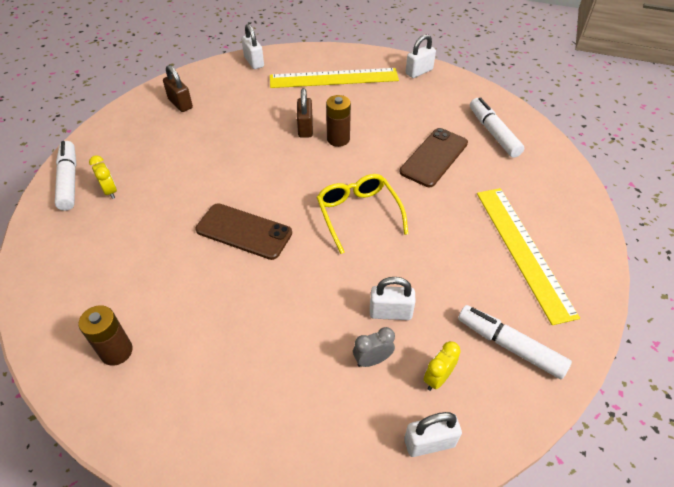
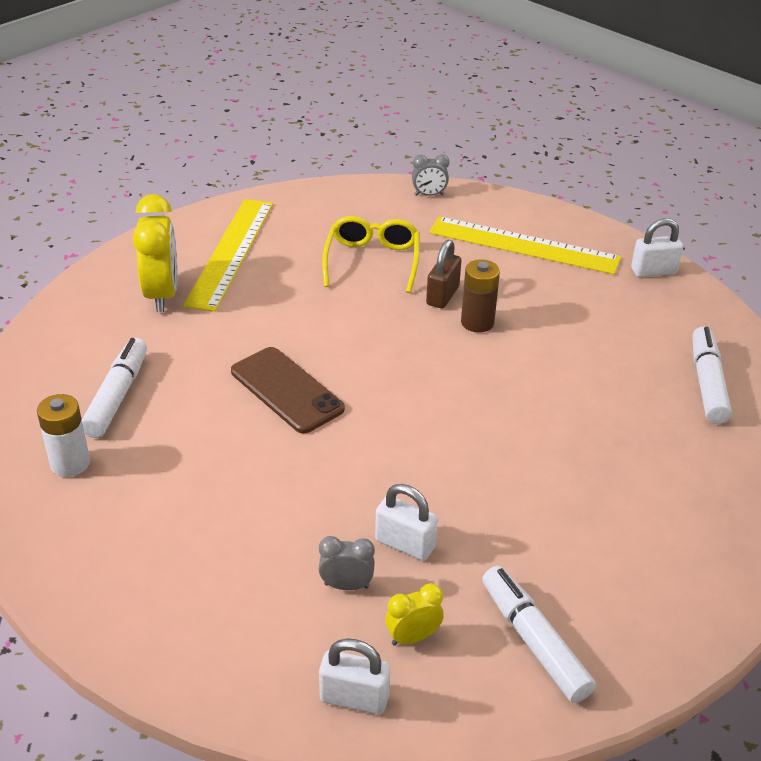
camera: 25 degrees right, 10 degrees down
(69, 180) = (125, 268): white marker -> white marker (117, 396)
(110, 191) = (162, 295): yellow clock -> yellow clock, size x1.96
(116, 351) = (70, 463): brown battery -> white battery
(180, 104) = (303, 220): brown padlock -> none
(254, 62) = (429, 195): white padlock -> grey clock
(358, 214) = (442, 419): yellow glasses -> yellow glasses (372, 261)
(434, 157) = (595, 386): brown phone -> none
(523, 250) = (639, 541): yellow ruler -> yellow ruler (231, 252)

